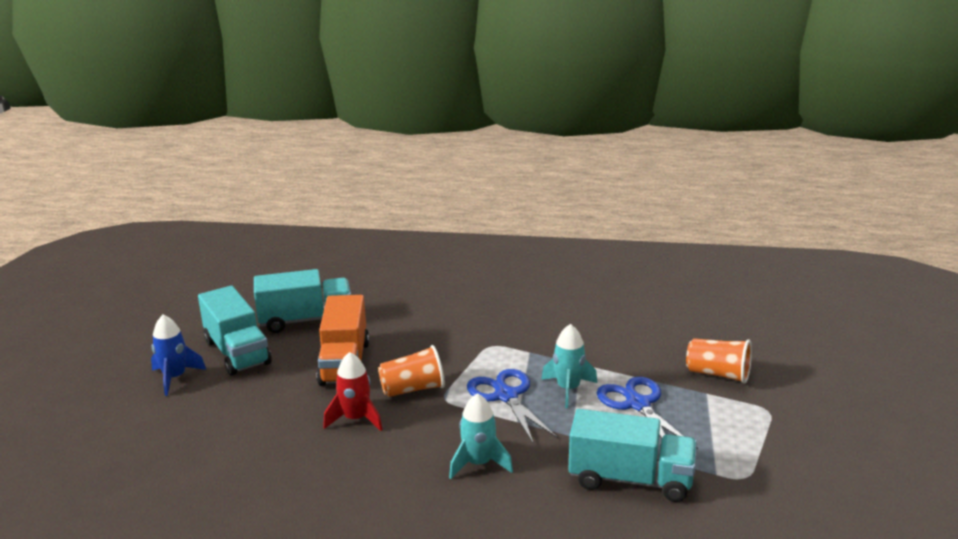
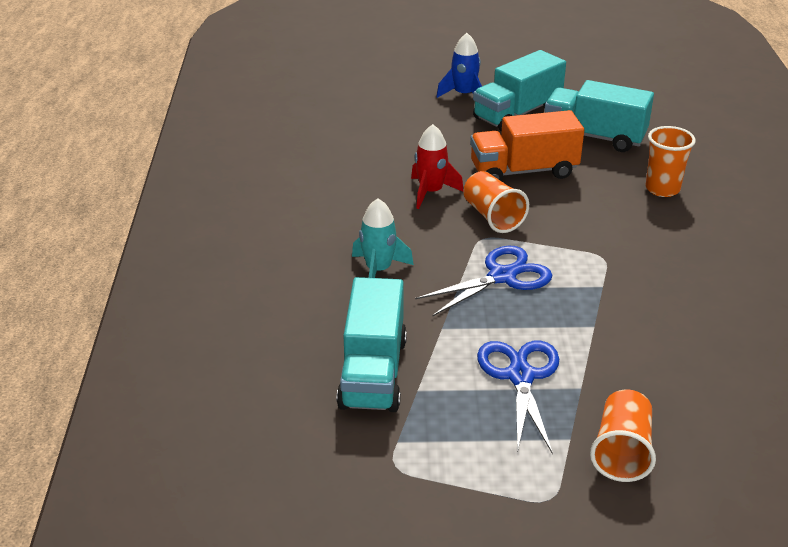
camera: 80 degrees right, 10 degrees up
(306, 320) = (594, 137): turquoise truck -> turquoise truck turned 135 degrees clockwise
(405, 304) = (662, 189): none -> orange cup
(568, 389) = (532, 320): turquoise rocket -> none
(638, 404) = (520, 376): blue scissors -> blue scissors turned 60 degrees counterclockwise

